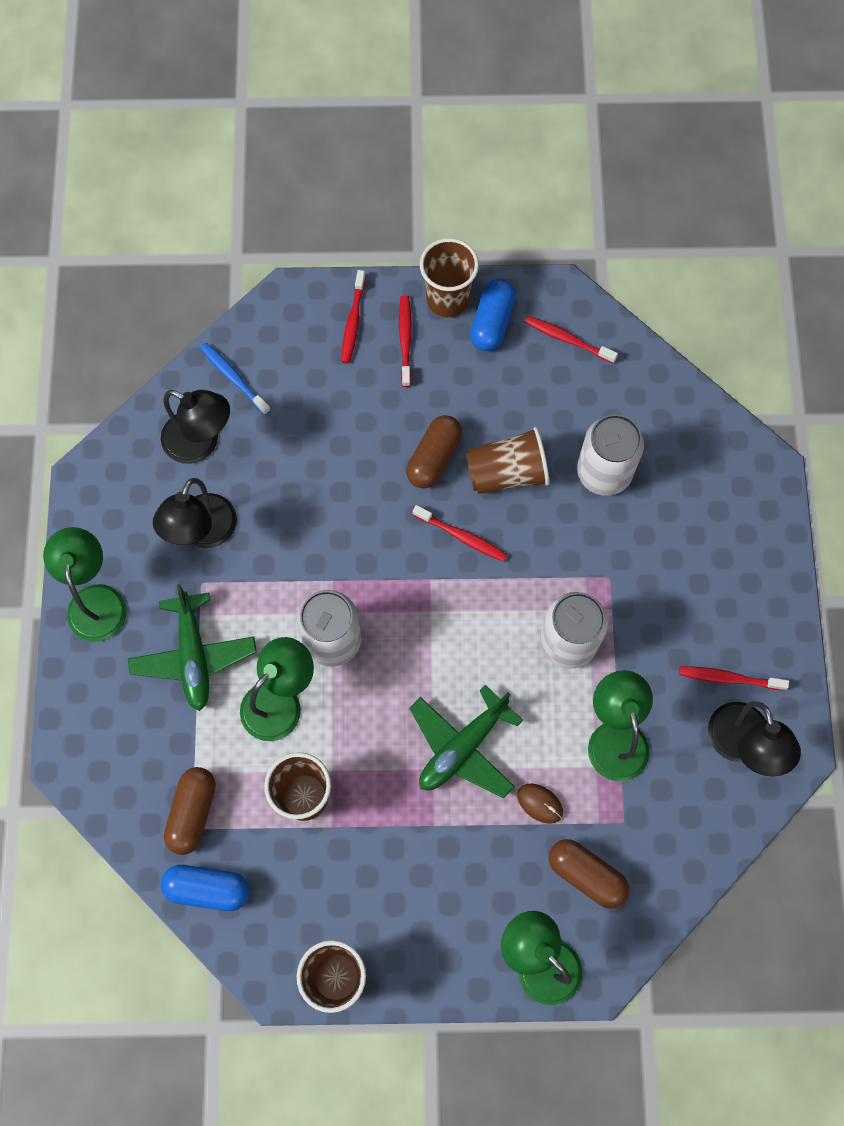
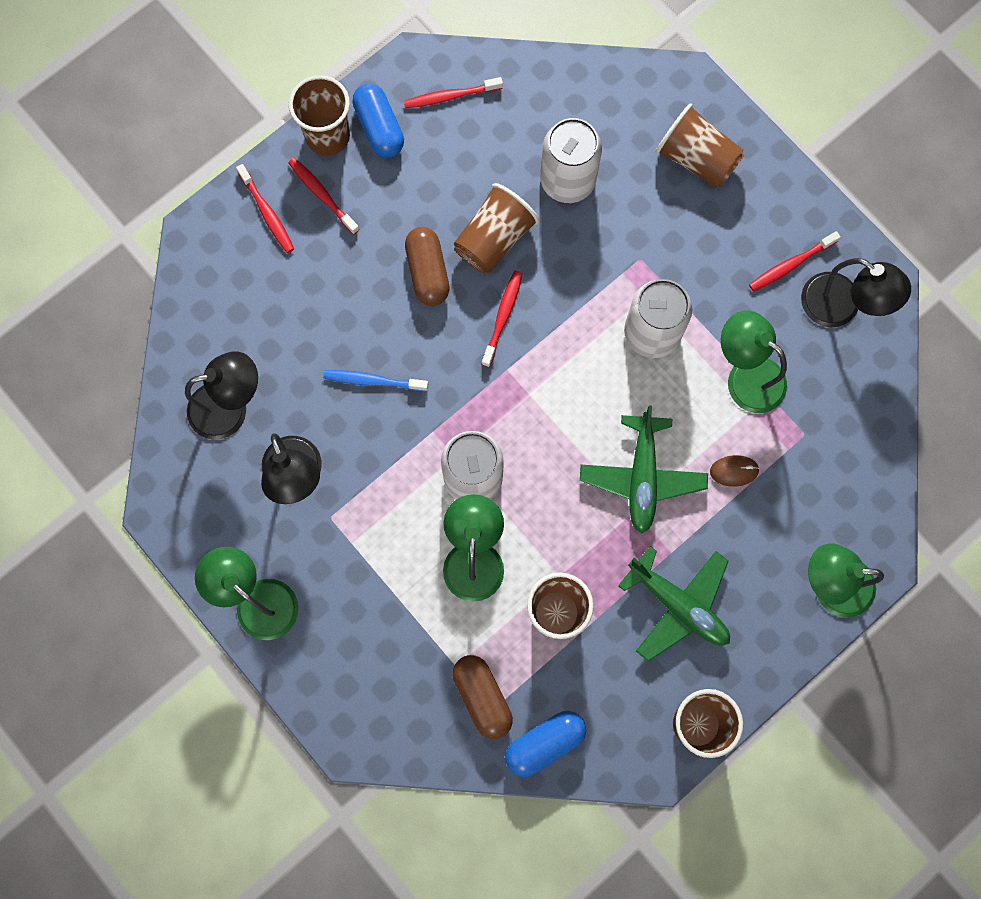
camera: 40 degrees left, 5 degrees up
(194, 656) = (375, 578): green plane -> green plane (678, 605)
(233, 378) = (210, 334): blue toothbrush -> blue toothbrush (373, 381)
(462, 536) = (503, 317): red toothbrush -> red toothbrush turned 60 degrees counterclockwise
(586, 875) = (811, 495): brown capsule -> none
(723, 535) = (696, 159): none -> brown cup

